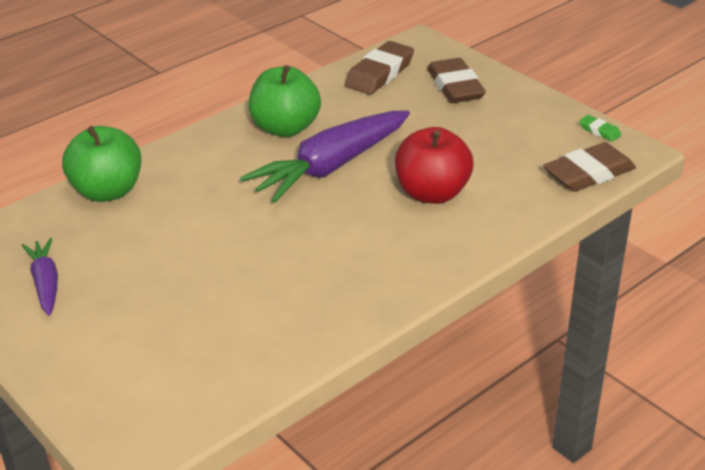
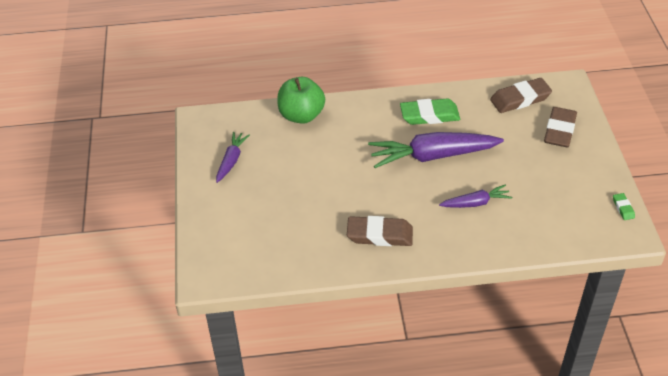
camera: 35 degrees right, 10 degrees up
(285, 128) = (429, 115): green apple -> green eraser
(432, 193) = (475, 203): red apple -> purple carrot
(588, 174) = (585, 236): brown eraser -> brown eraser (379, 235)

